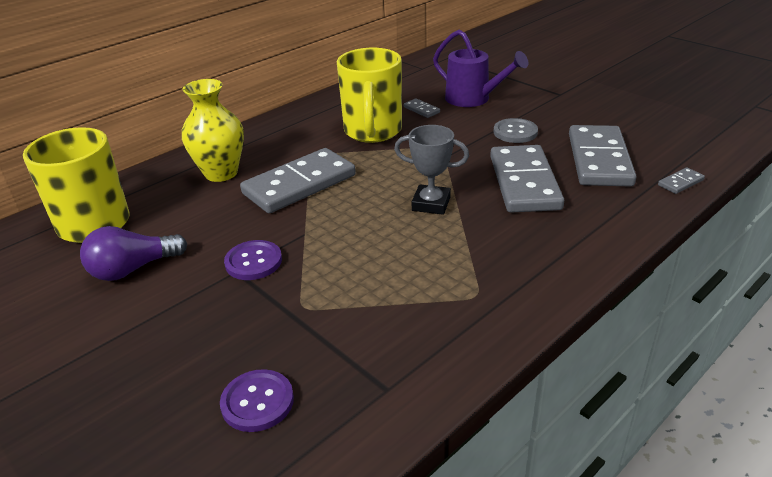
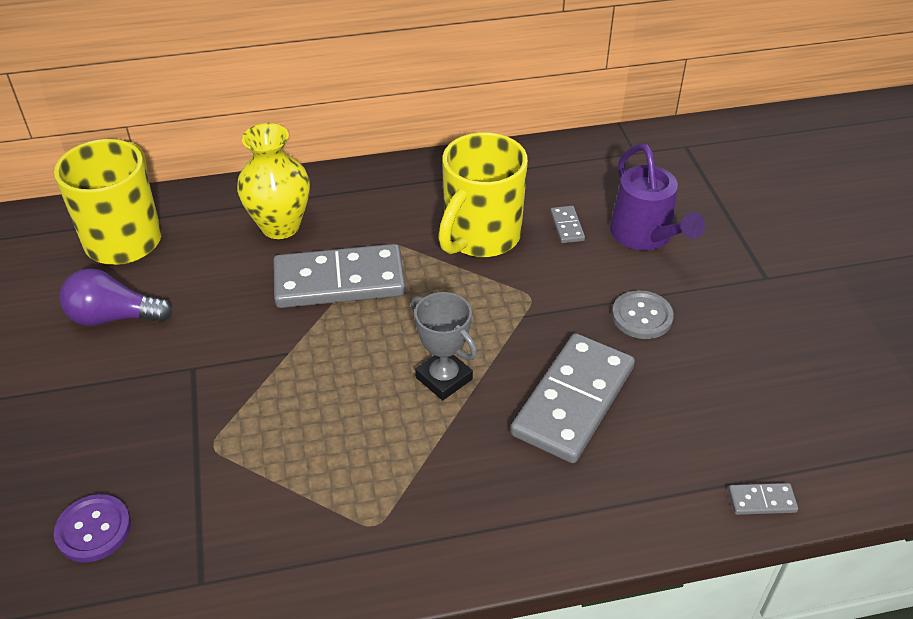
camera: 30 degrees right, 10 degrees up
(253, 262) = (215, 364): purple button -> none
(599, 160) = (699, 412): grey domino -> none

